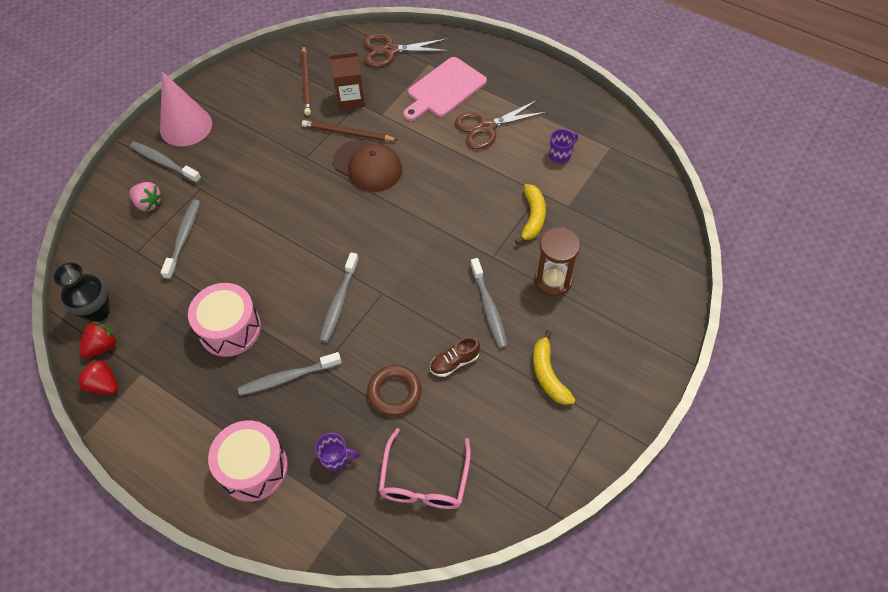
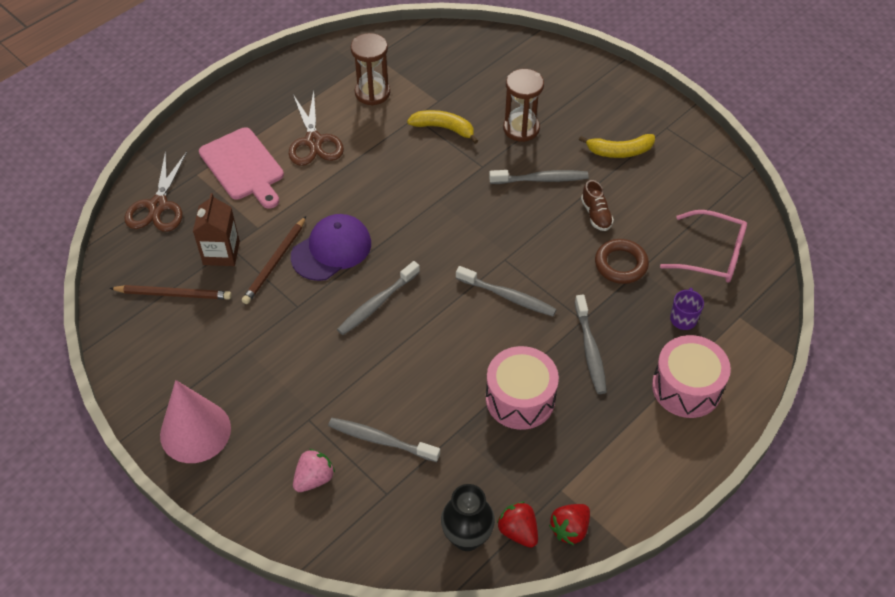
camera: 80 degrees left, 5 degrees down
(164, 162) = (250, 459): grey toothbrush -> grey toothbrush (377, 303)
(368, 166) = (331, 250): brown cap -> purple cap
(560, 155) = (372, 93): purple mug -> brown hourglass

